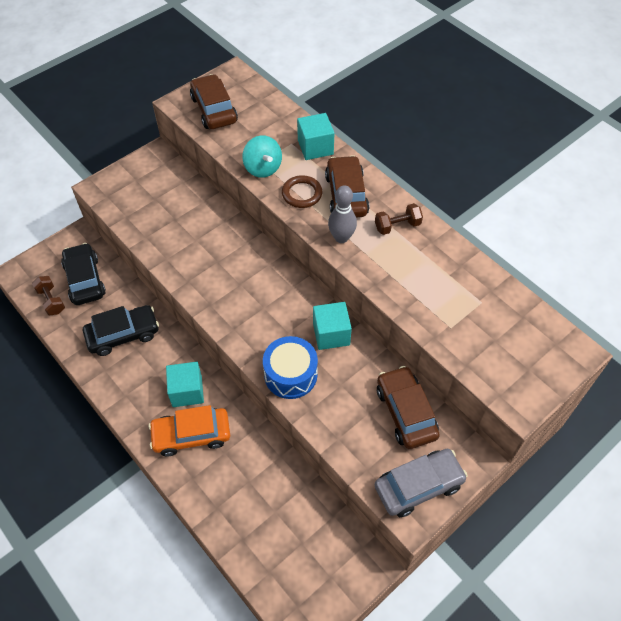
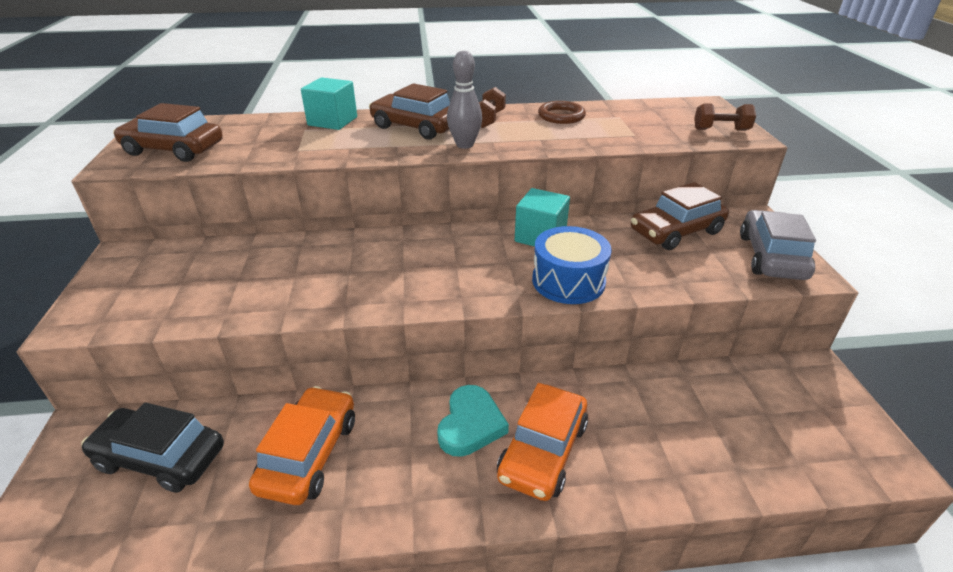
camera: 55 degrees left, 20 degrees down
(51, 301) = (134, 524): brown dumbbell -> brown dumbbell (721, 130)
(123, 334) = (309, 454): black car -> orange car
(187, 391) = (470, 424): turquoise cube -> turquoise heart
(263, 168) = (308, 151): turquoise spinning top -> none
(302, 194) = (378, 144): brown ring -> brown ring (561, 116)
(405, 412) = (676, 231): brown car -> brown car turned 45 degrees counterclockwise

